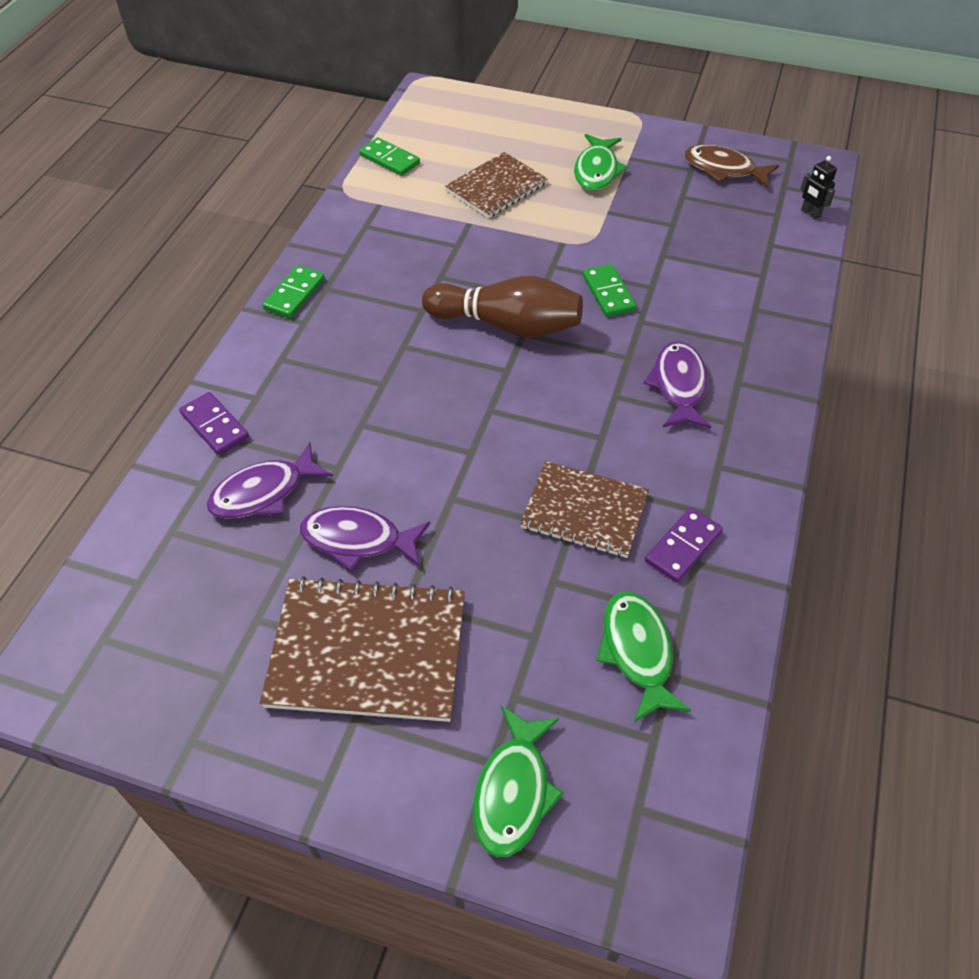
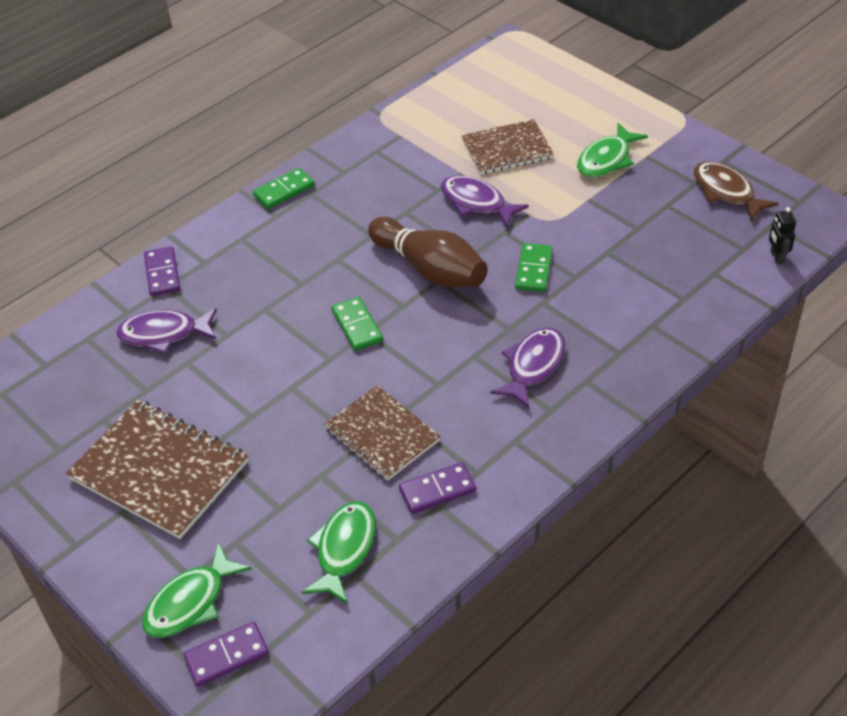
camera: 30 degrees right, 5 degrees down
(358, 540) = (205, 392): purple fish -> purple fish (476, 203)
(389, 159) = (435, 98): green domino -> green domino (357, 326)
(600, 836) = (227, 656): none -> purple domino

